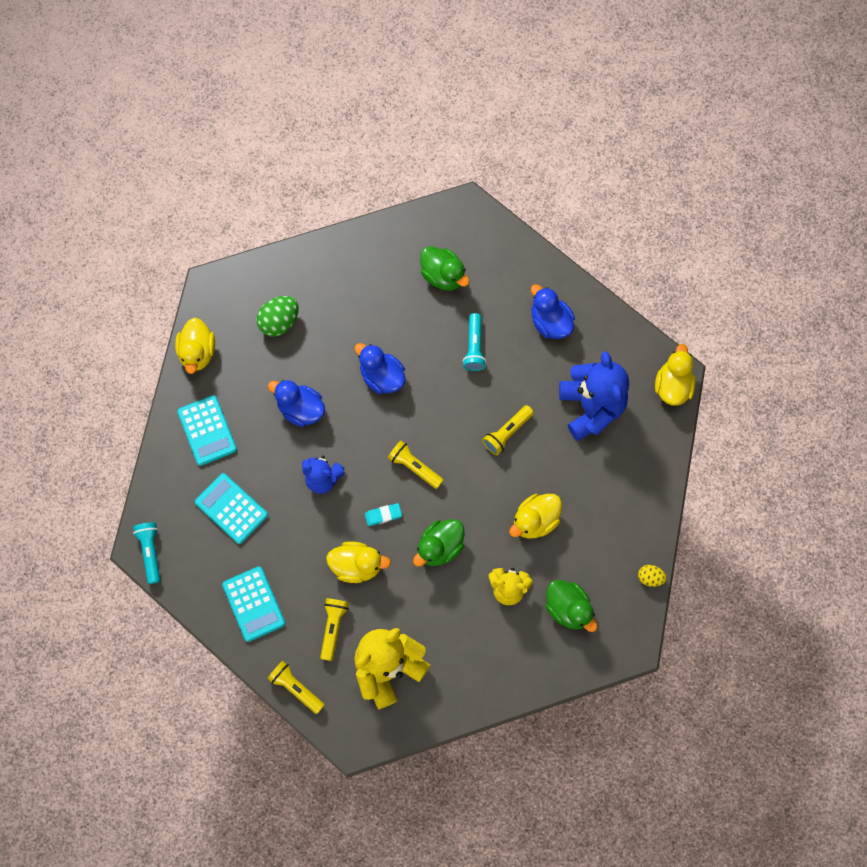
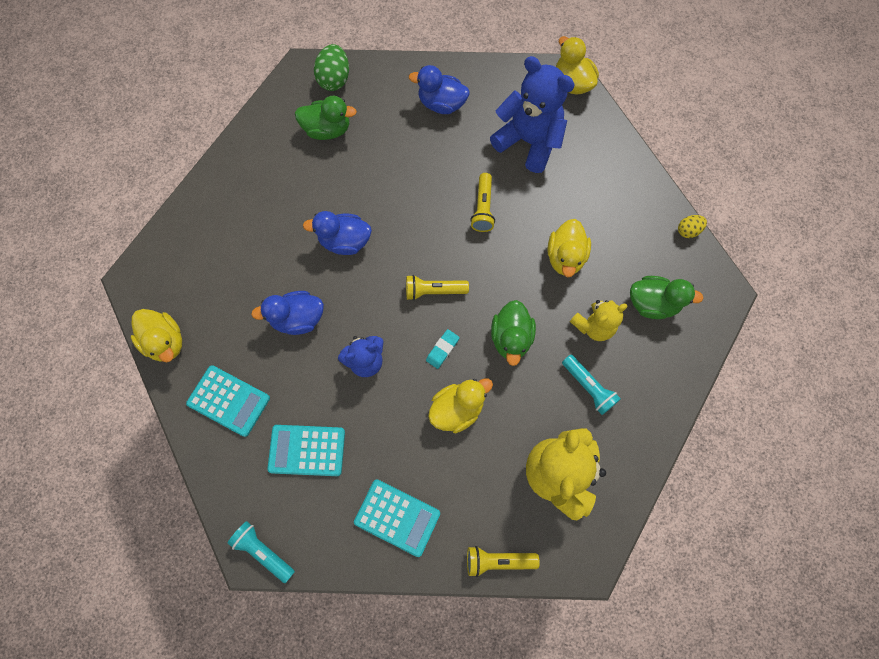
camera: 40 degrees left, 0 degrees up
(279, 322) = (219, 263): green egg -> green egg (334, 79)
(333, 628) = (483, 479): yellow flashlight -> none
(474, 347) = (399, 164): turquoise flashlight -> turquoise flashlight (588, 387)

